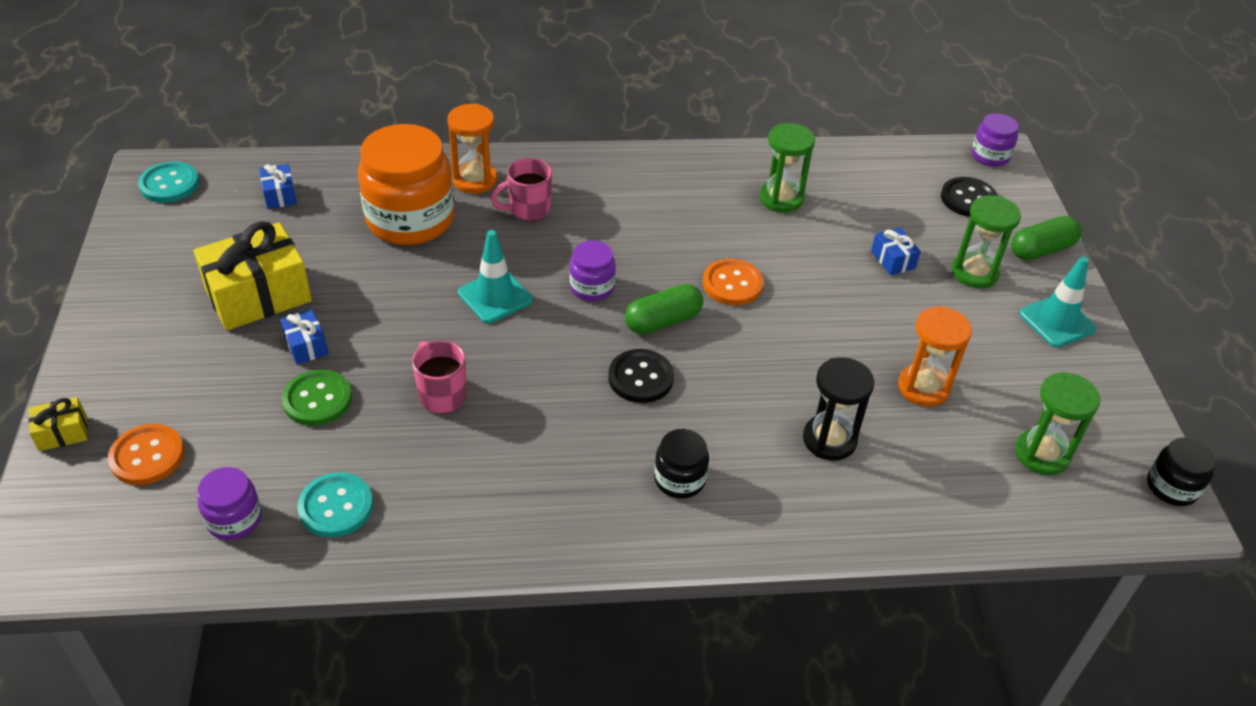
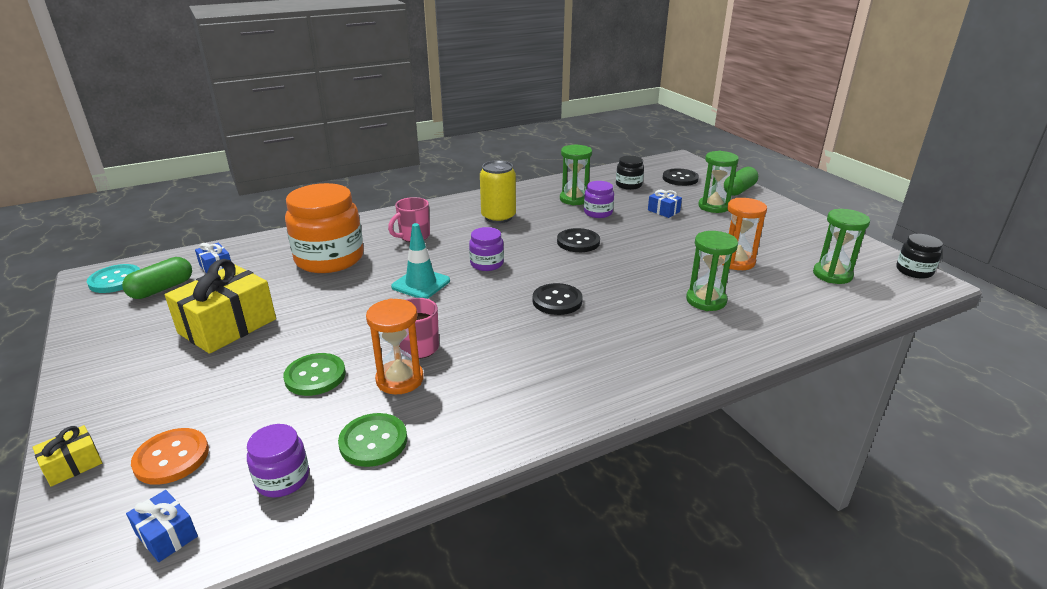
camera: 20 degrees left, 15 degrees down
(306, 345) = (286, 346): blue gift -> blue gift (166, 535)
(336, 507) = (373, 441): turquoise button -> green button
(475, 180) = (365, 230): orange hourglass -> orange hourglass (400, 379)
(655, 205) = (498, 217): none -> yellow can
(663, 321) = (548, 269): green capsule -> green capsule (162, 289)
(679, 479) = (629, 347): black jar -> black jar (628, 185)
(732, 284) = (578, 242): orange button -> black button
(829, 440) = (706, 300): black hourglass -> green hourglass
(990, 156) = (674, 160): purple jar -> purple jar (598, 213)
(1057, 321) = (778, 216): turquoise traffic cone -> none

